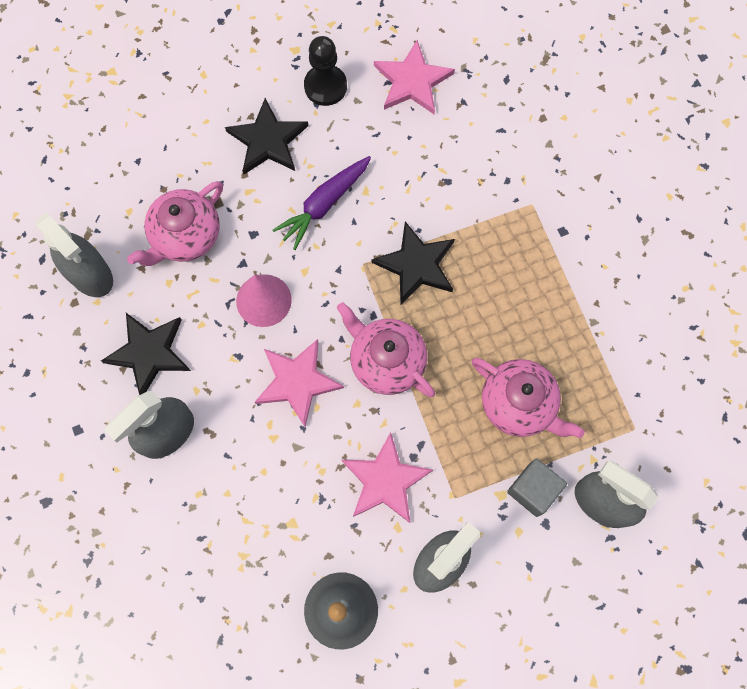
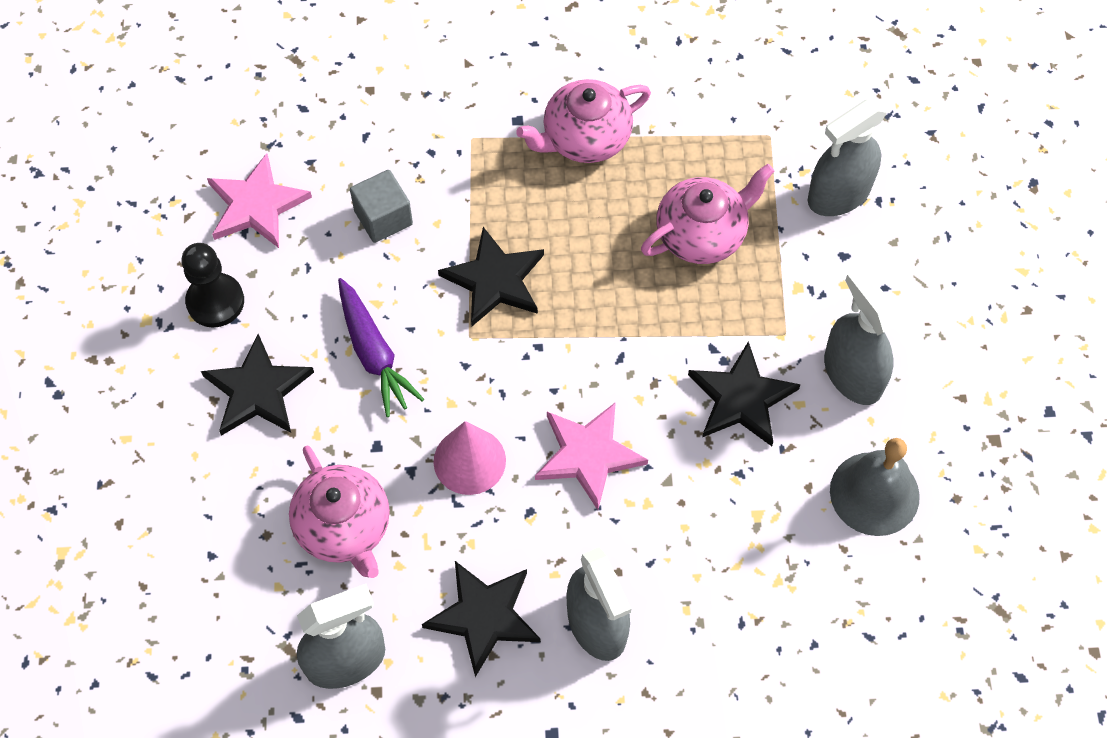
camera: 70 degrees left, 10 degrees down
(385, 480) = (741, 398): pink star -> black star
(386, 361) = (599, 350): pink teapot -> pink teapot (585, 138)
(533, 490) = (803, 254): grey cube -> grey cube (383, 218)

